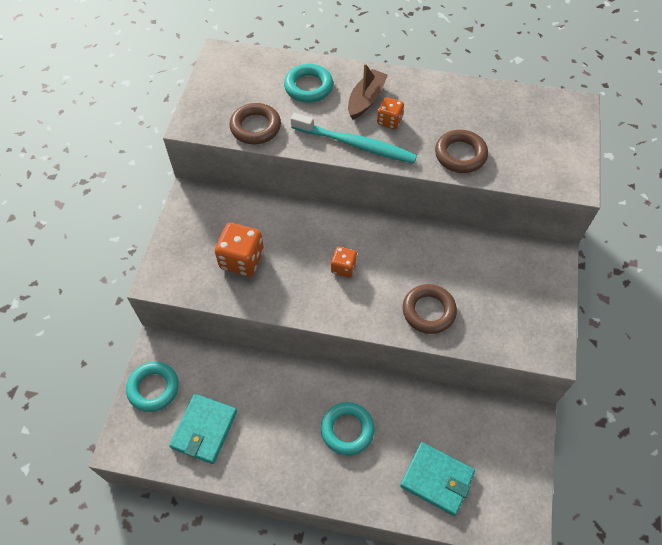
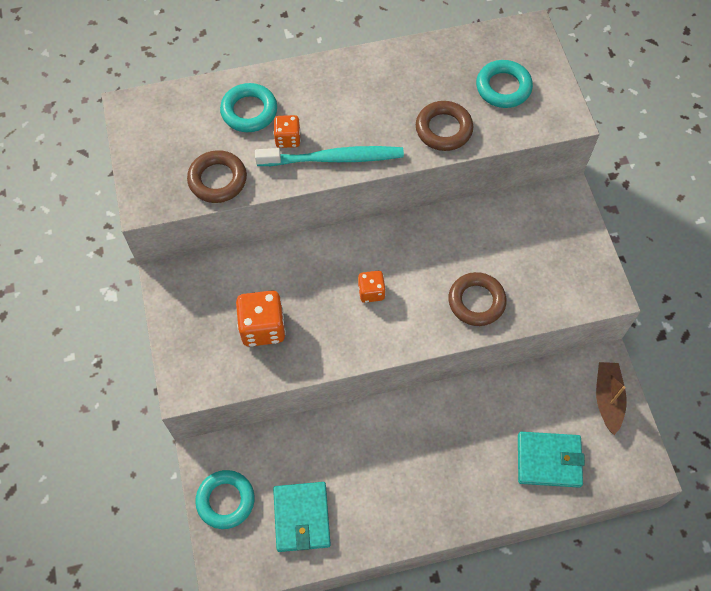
camera: 25 degrees left, 5 degrees up
(347, 430) = (442, 452): turquoise ring -> turquoise ring (503, 87)
(366, 99) = (318, 103): brown boat -> brown boat (607, 399)
(389, 121) = (354, 119): orange dice -> orange dice (288, 139)

